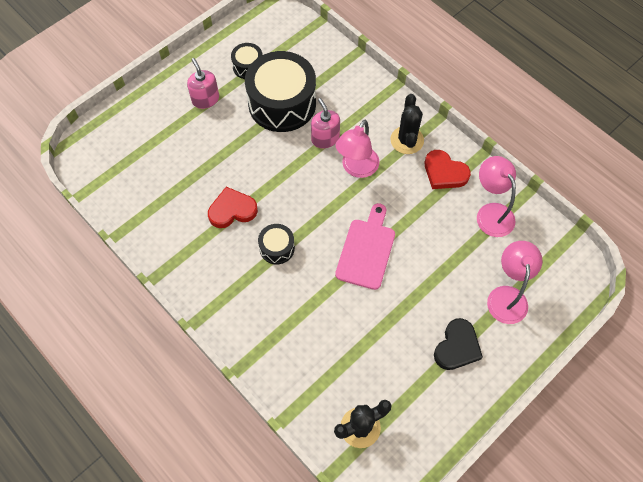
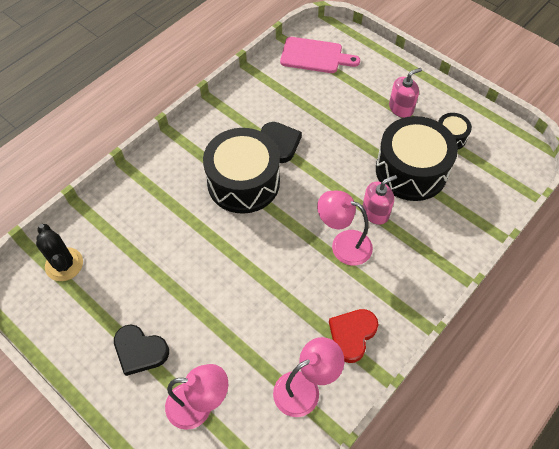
camera: 85 degrees right, 5 degrees down
(232, 210) = (280, 143): red heart -> black heart
(277, 248) = (243, 182): black drum -> black drum, size x2.13
(366, 250) = (247, 259): pink cutting board -> pink cutting board (315, 56)
(407, 140) = (389, 293): black cactus -> none

